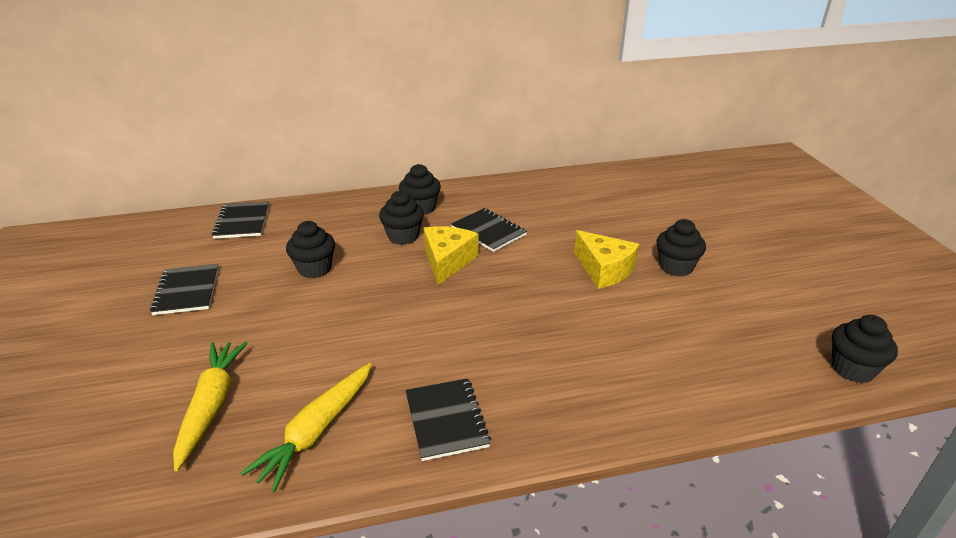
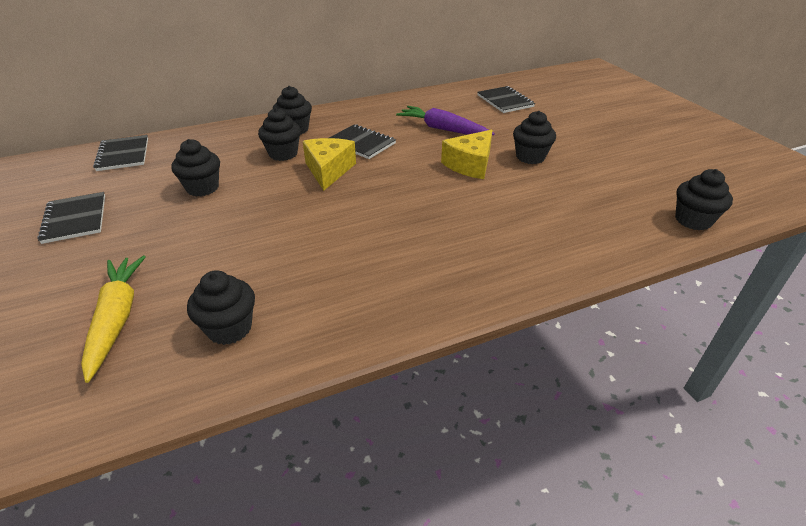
camera: 10 degrees left, 5 degrees up
(316, 432) = (229, 328): yellow carrot -> black cupcake
(446, 420) = (354, 302): black notebook -> black notebook (505, 101)
(582, 222) = (442, 129): none -> purple carrot
(604, 270) = (470, 164): yellow cheese -> yellow cheese turned 90 degrees clockwise

